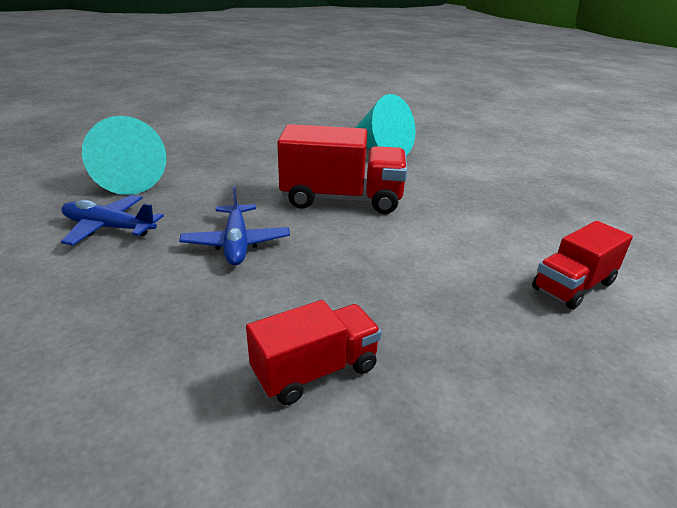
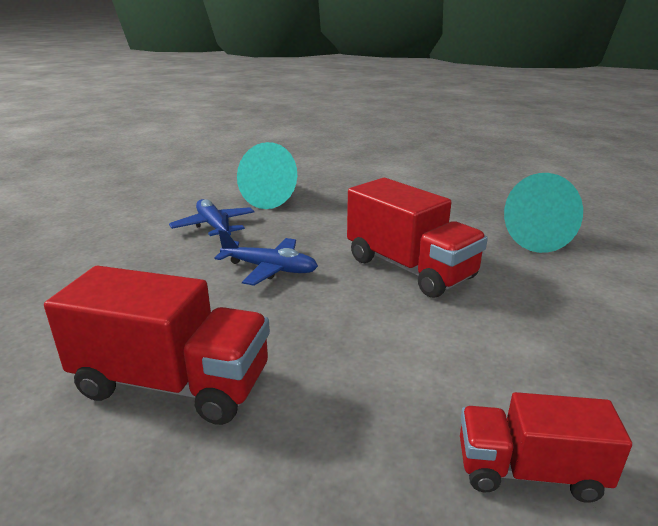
camera: 45 degrees right, 5 degrees down
(236, 243) = (270, 269): blue plane -> blue plane turned 105 degrees counterclockwise
(315, 370) = (173, 383): red truck -> red truck, size x1.64

